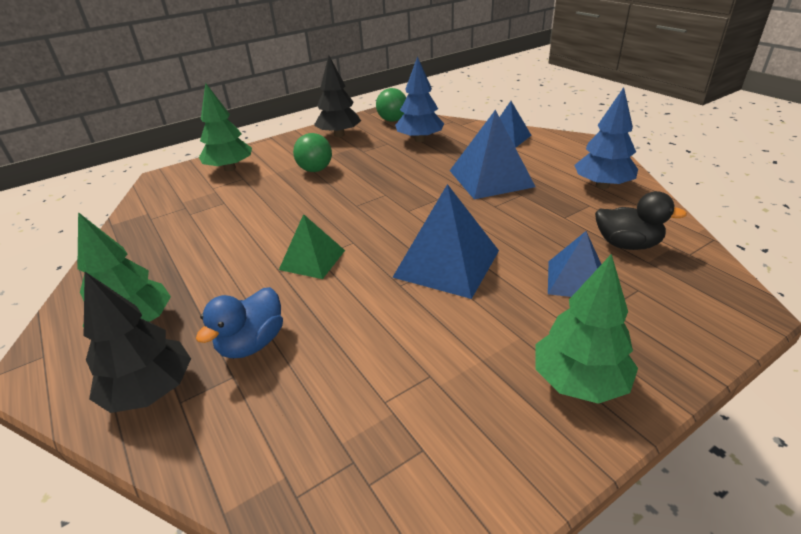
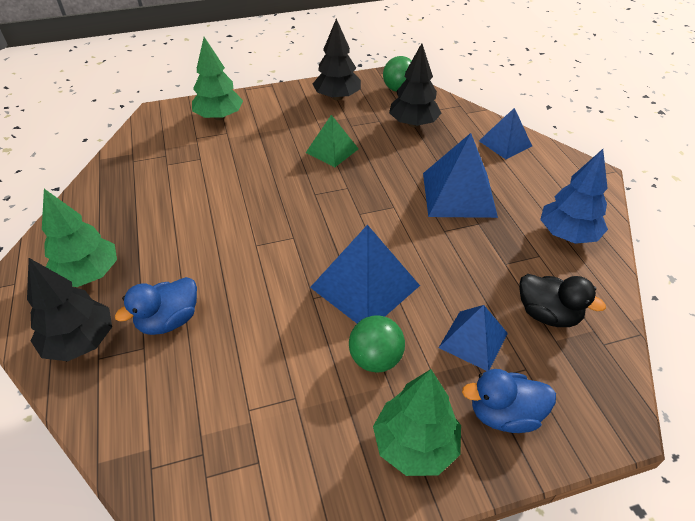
camera: 15 degrees right, 10 degrees up
(312, 260) = (250, 247): green pyramid -> green pyramid (332, 150)
(315, 170) = (296, 139): green ball -> green ball (375, 359)
(420, 140) = (413, 124): blue tree -> black tree
(645, 331) = (504, 414): none -> blue duck

